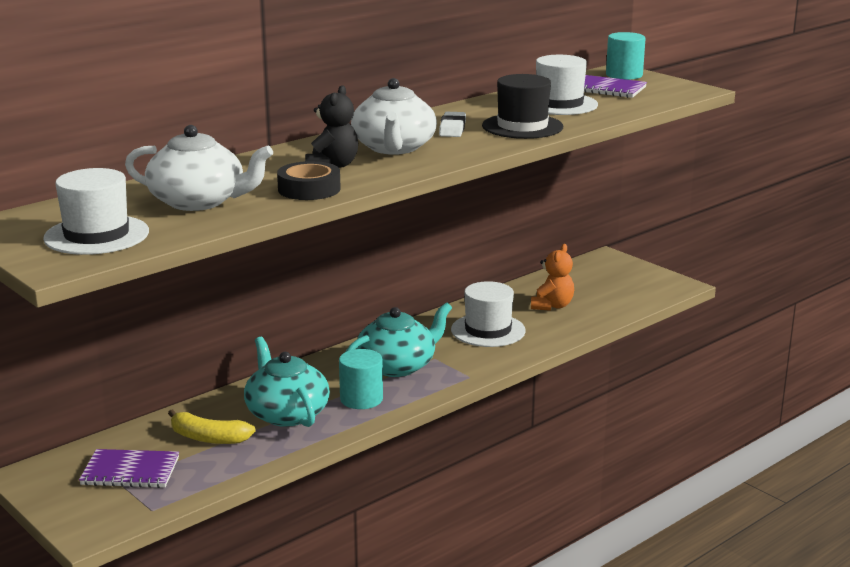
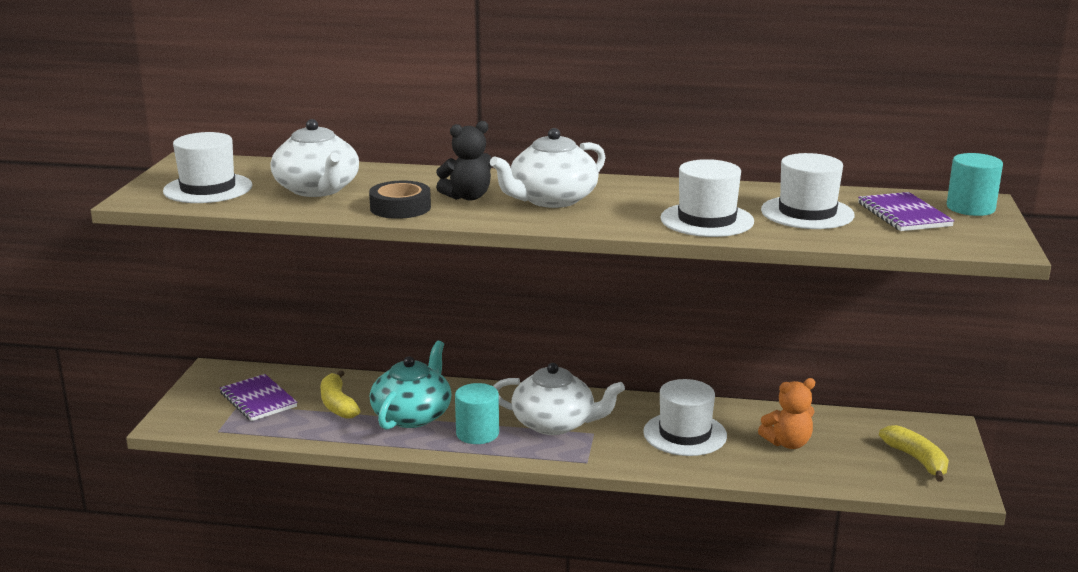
camera: 50 degrees right, 0 degrees up
(397, 366) = (555, 423): turquoise teapot -> white teapot
(452, 129) = (644, 201): white eraser -> none
(522, 126) = (707, 220): black hat -> white hat
(629, 281) = (917, 460): none -> yellow banana

